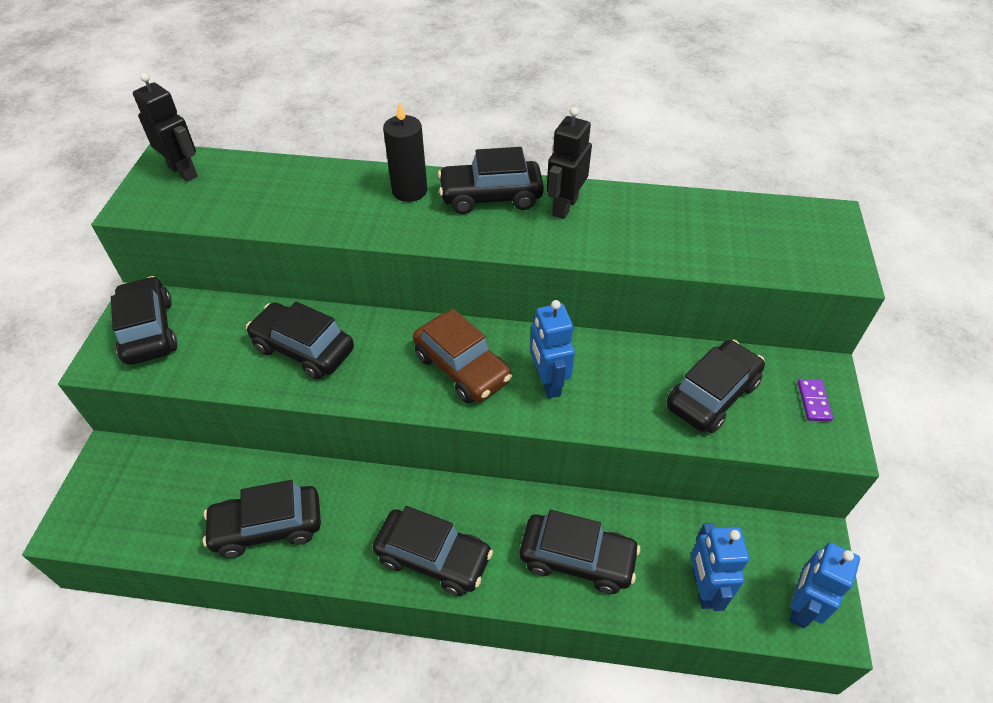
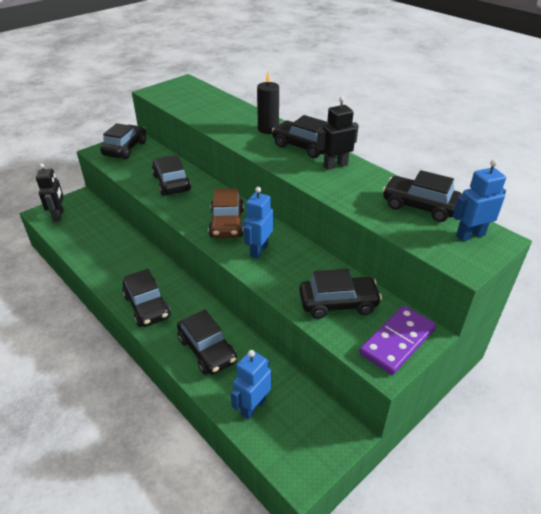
camera: 40 degrees right, 10 degrees down
(183, 171) = (186, 87): black robot -> black robot (58, 215)
(268, 527) = (101, 254): black car -> black car (419, 206)
(801, 606) = (296, 455): blue robot -> blue robot (470, 235)
(813, 401) = (397, 341): purple domino -> purple domino, size x2.20

